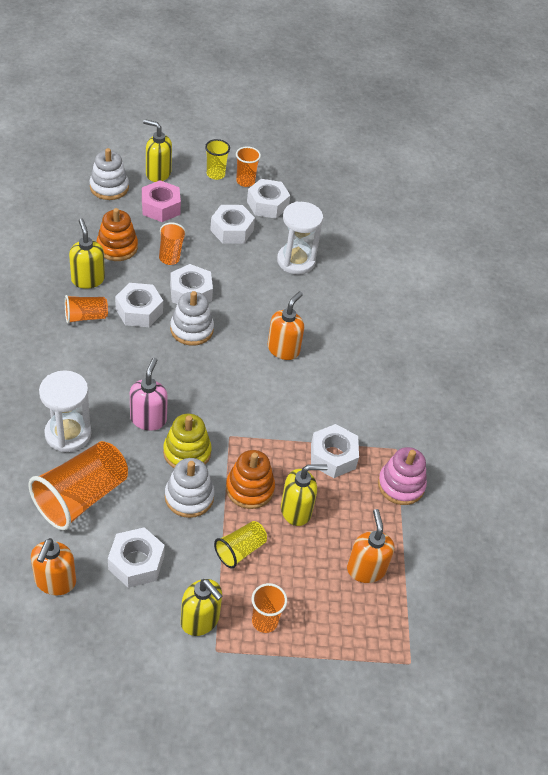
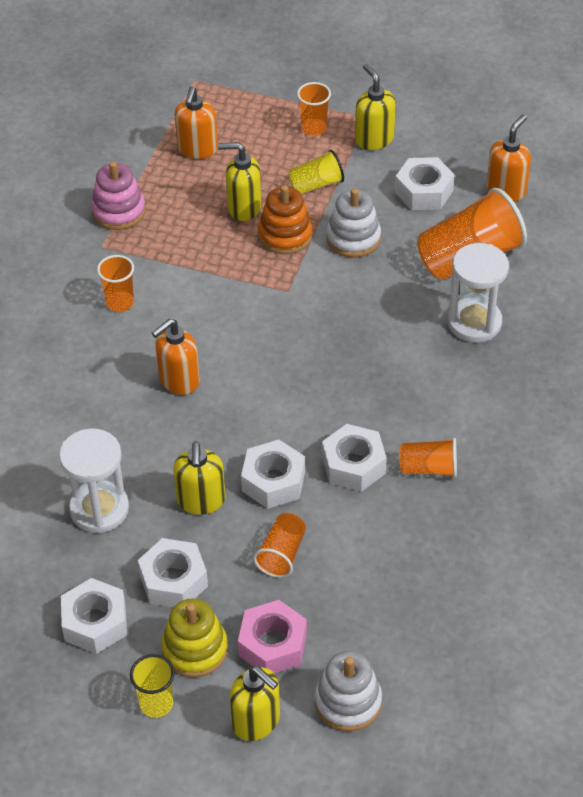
camera: 155 degrees left, 0 degrees up
(88, 279) = (415, 527): yellow soap dispenser -> yellow soap dispenser (201, 501)
(117, 247) = (361, 577): orange stacking toy -> none
(148, 419) = (377, 324): pink soap dispenser -> none
(187, 452) = (342, 281): yellow stacking toy -> yellow stacking toy (195, 649)
(191, 329) = (289, 427): white stacking toy -> none
(245, 181) = (111, 679): orange cup -> orange cup (120, 303)
(333, 456) = (178, 250): white nut -> none

